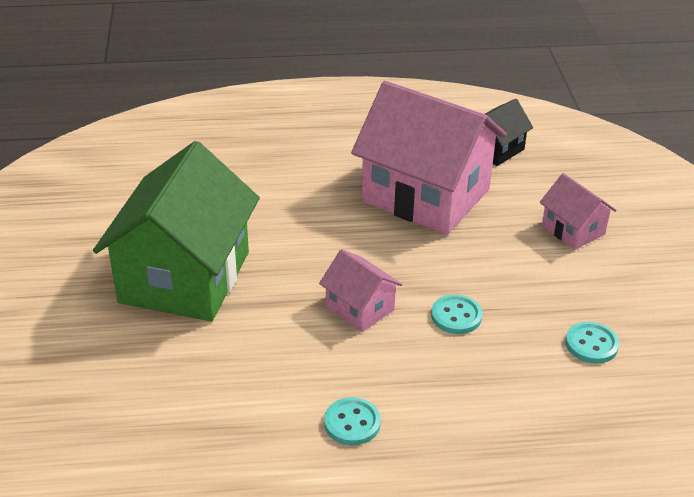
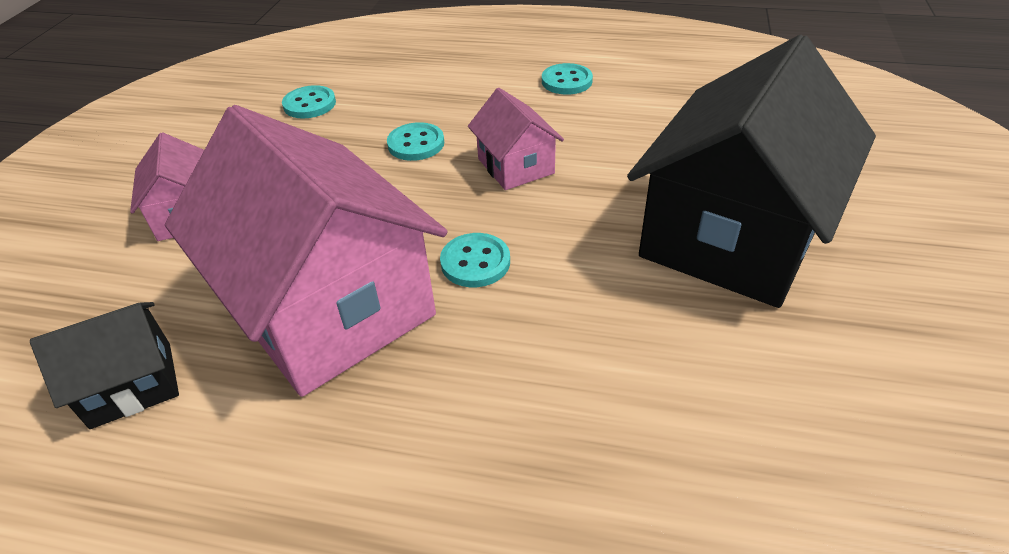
camera: 160 degrees left, 5 degrees up
(185, 277) = (732, 236): green house -> black house
(354, 232) = (475, 262): none -> turquoise button

